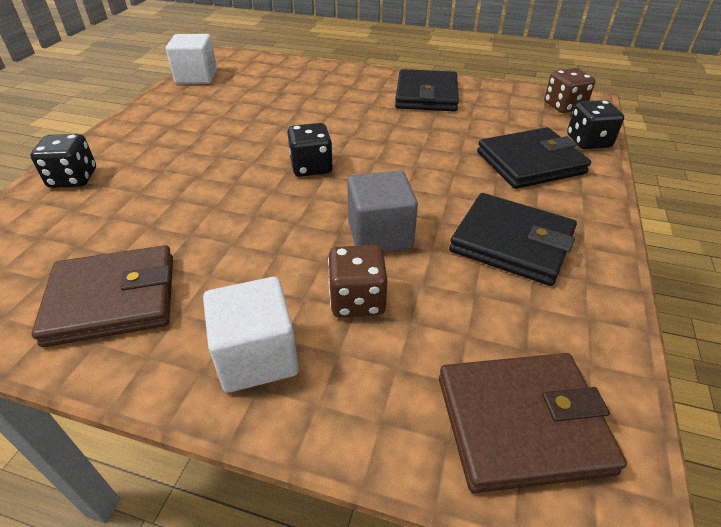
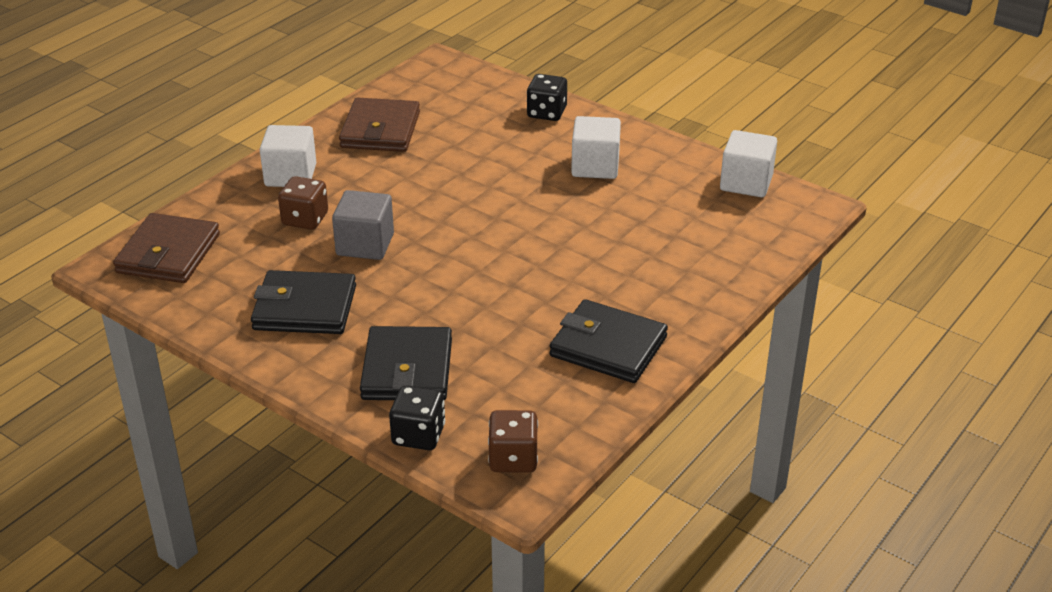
camera: 110 degrees right, 5 degrees down
(184, 135) = (595, 166): none -> white cube
(311, 167) = (489, 229): black dice -> none
(511, 242) = (305, 308): black wallet -> black wallet turned 45 degrees clockwise

